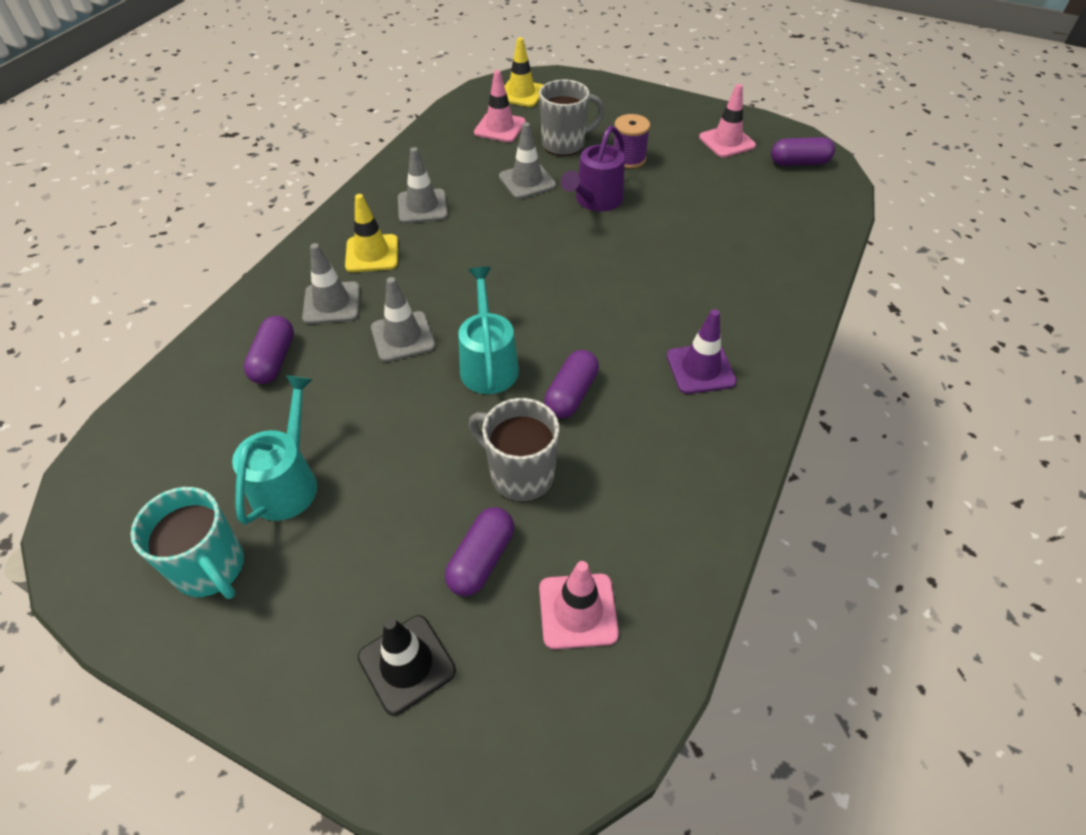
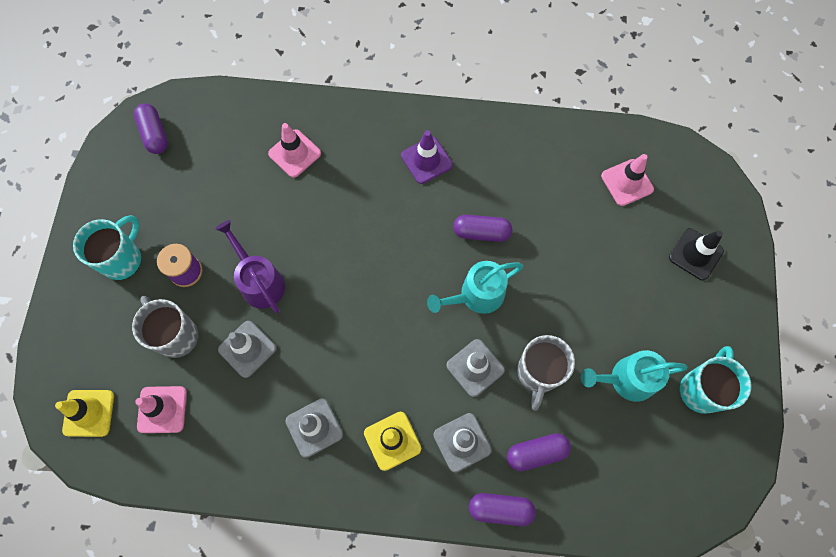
camera: 110 degrees left, 20 degrees up
(481, 559) = (622, 241): purple capsule -> purple capsule (500, 509)
(520, 475) = (557, 241): grey mug -> grey mug (538, 373)
(595, 201) = (259, 281): purple watering can -> purple watering can turned 135 degrees counterclockwise
(659, 126) = (122, 259): none -> turquoise mug
(727, 142) = (135, 196): pink traffic cone -> pink traffic cone (294, 153)

